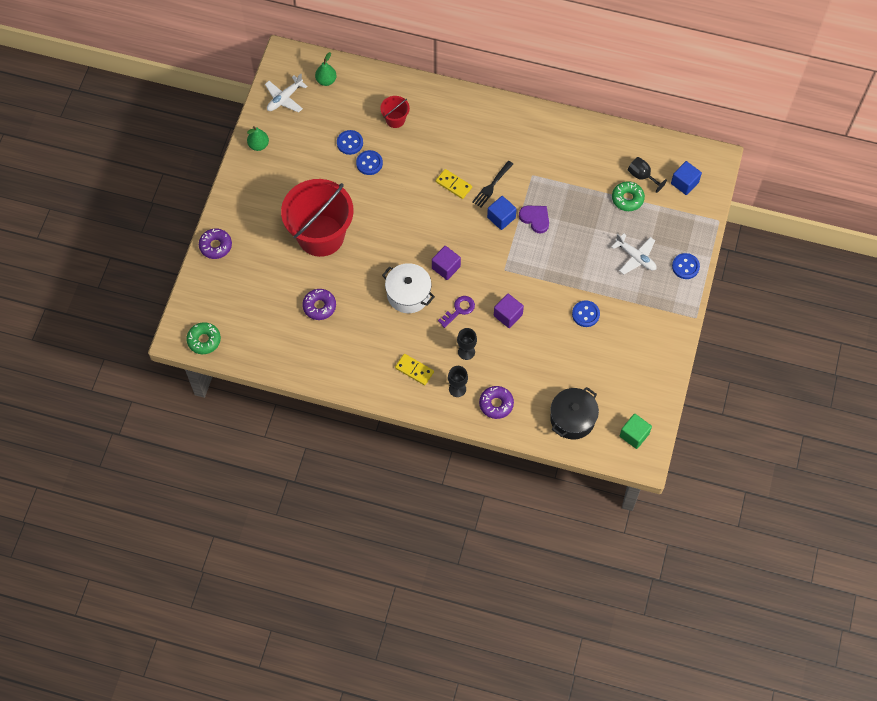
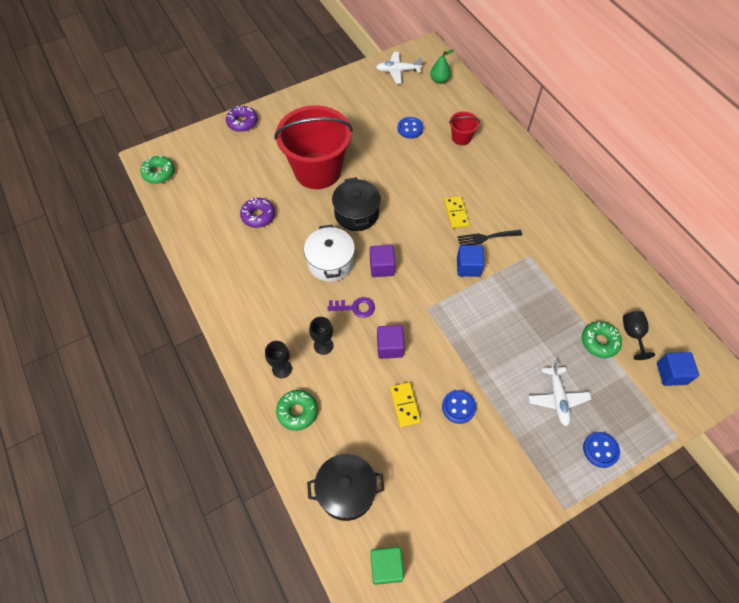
camera: 45 degrees right, 5 degrees down
(258, 145) = (346, 85): green pear -> none
(369, 163) = (408, 151): blue button -> none
(386, 244) = (356, 213): none -> black pot
(414, 370) = (267, 322): yellow domino -> yellow domino (405, 405)
(496, 404) = (297, 412): purple donut -> green donut
(535, 219) = (496, 291): purple heart -> none

